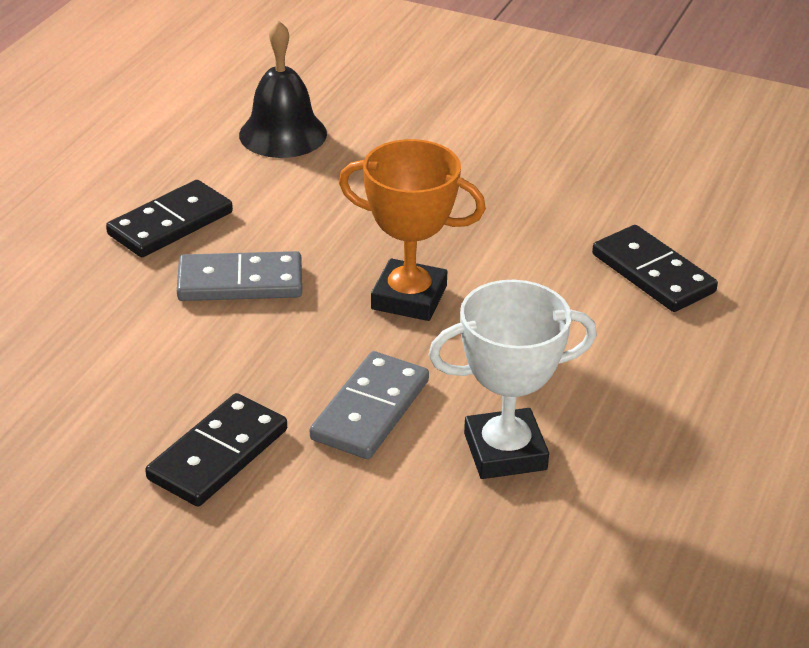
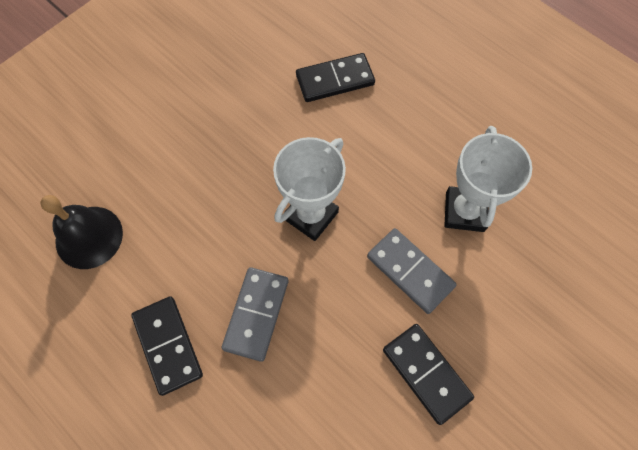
camera: 70 degrees left, 30 degrees up
(409, 297) = (311, 215): orange trophy -> white trophy

